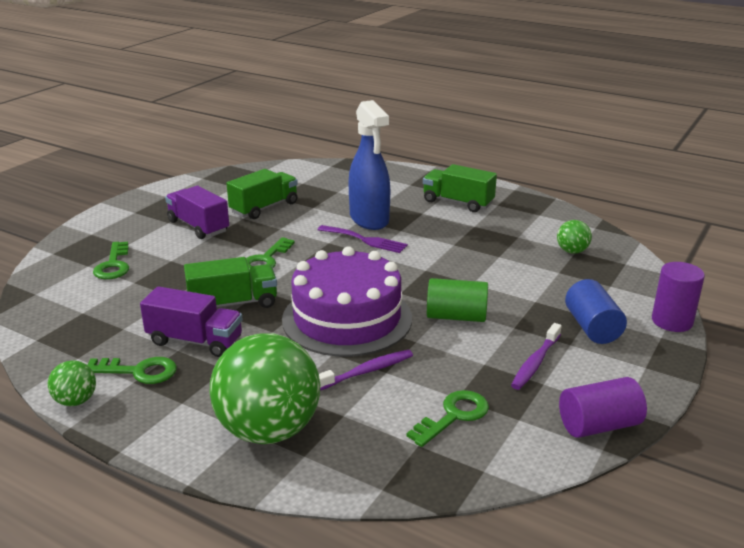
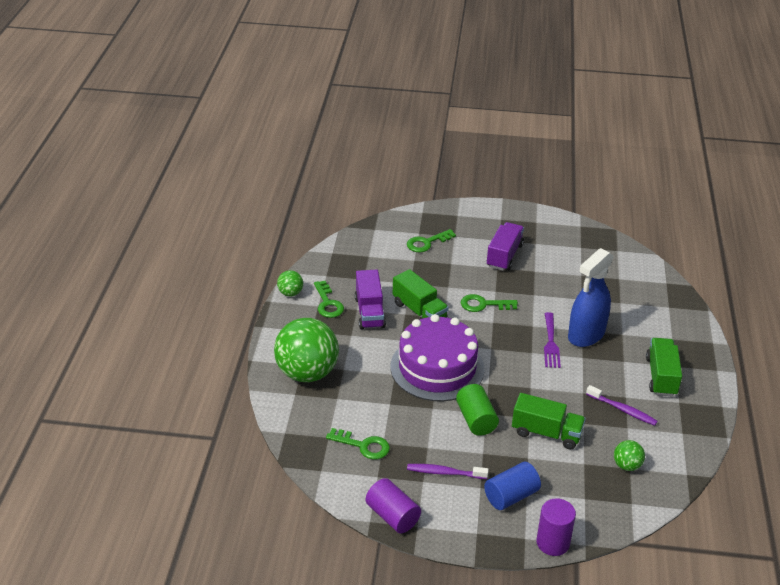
camera: 65 degrees right, 10 degrees up
(264, 208) = (558, 275): green truck -> green truck (546, 433)
(366, 371) = (384, 395): purple toothbrush -> purple toothbrush (622, 410)

